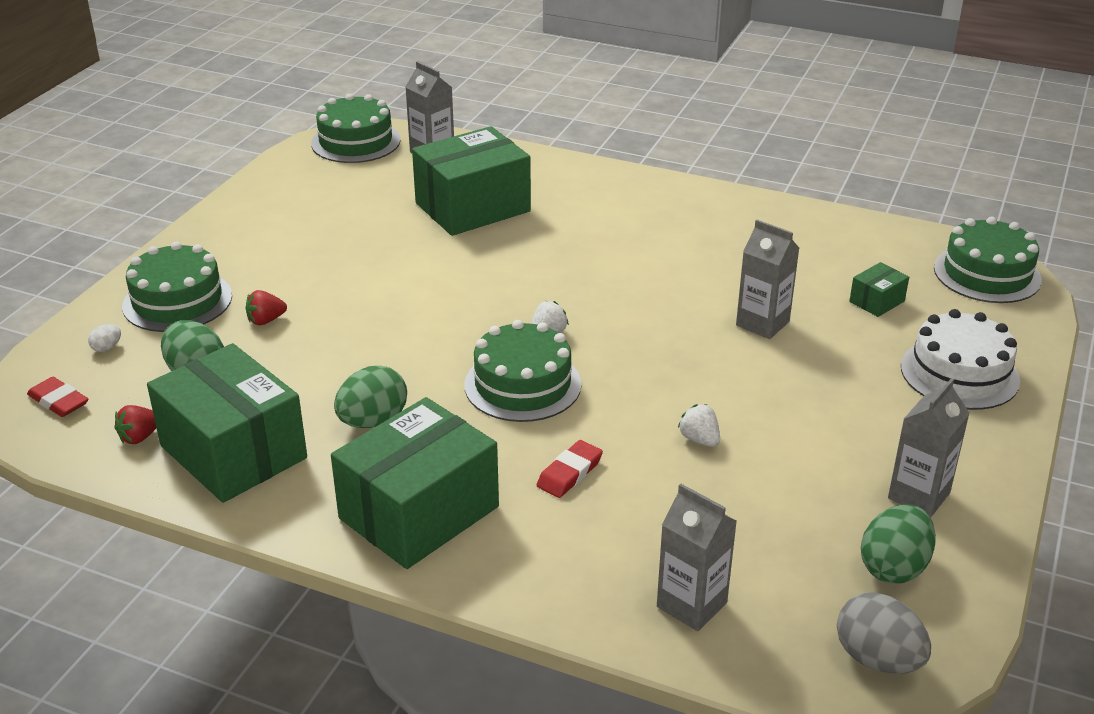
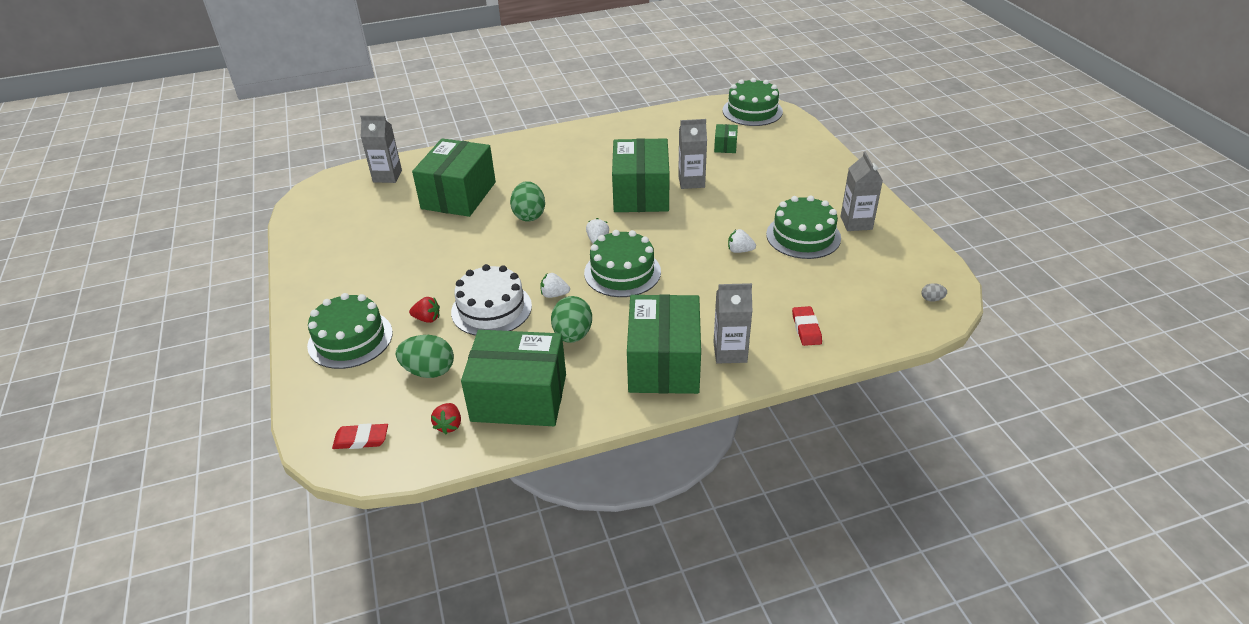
camera: 40 degrees left, 5 degrees up
(107, 348) = (344, 391): white egg -> none
(266, 320) = (427, 319): red strawberry -> red strawberry turned 105 degrees counterclockwise
(355, 142) = (326, 191): green cake -> green cake (803, 236)
(416, 367) = (554, 295): none -> white strawberry
(570, 473) = (706, 300): red eraser -> red eraser (806, 328)
(677, 306) = (641, 194): none -> green box
(691, 605) = (838, 324): grey carton -> grey carton (730, 352)
(877, 659) = (932, 299): grey egg -> grey egg, size x0.46
(893, 567) = (887, 258): green egg -> green egg (529, 215)
(959, 373) = (801, 161): white cake -> white cake (491, 309)

